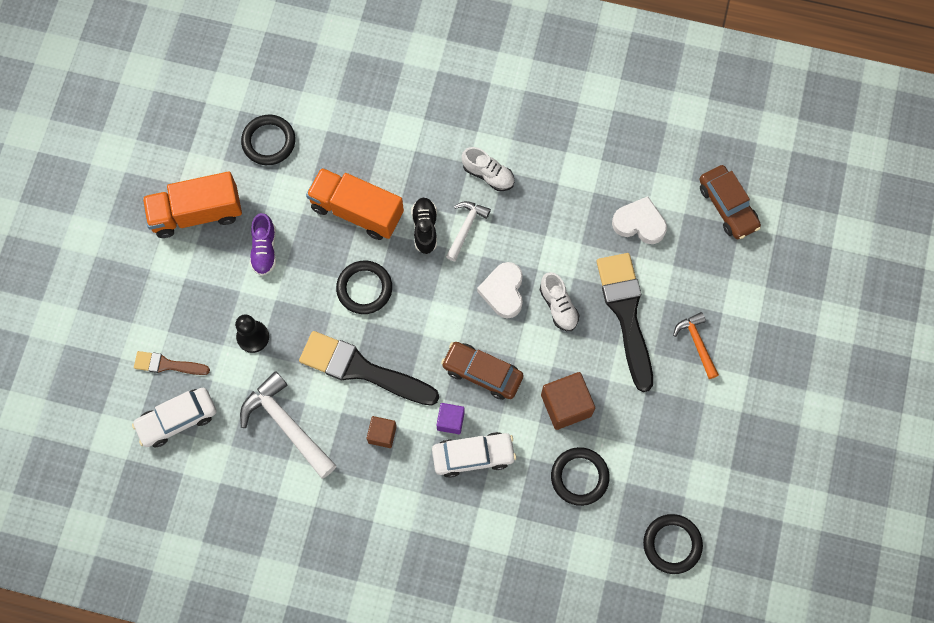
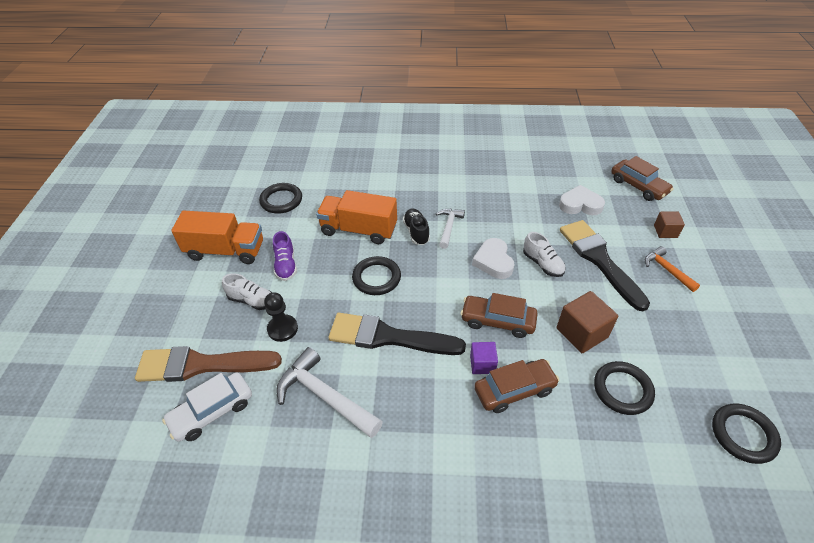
camera: 10 degrees left, 25 degrees down
(167, 365) = (201, 365): brown brush -> brown brush, size x1.91
(197, 213) = (226, 251): orange truck -> orange truck turned 150 degrees counterclockwise
(382, 434) = (421, 387): brown cube -> brown cube (665, 231)
(473, 456) = (514, 390): white car -> brown car
(488, 174) = (455, 195): white shoe -> white shoe (252, 300)

